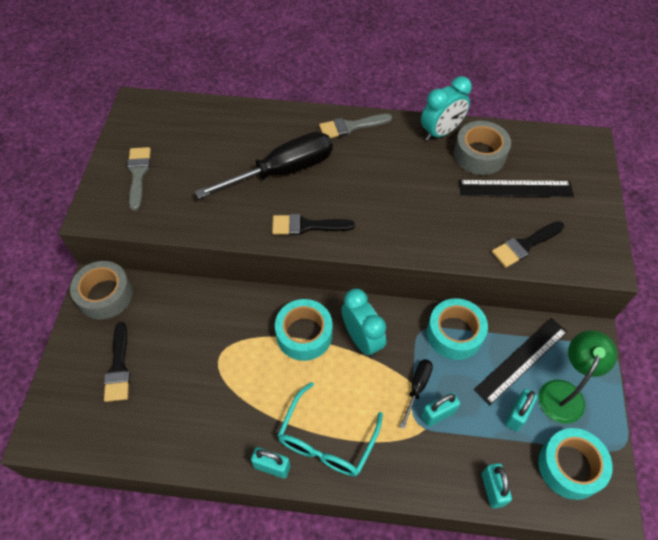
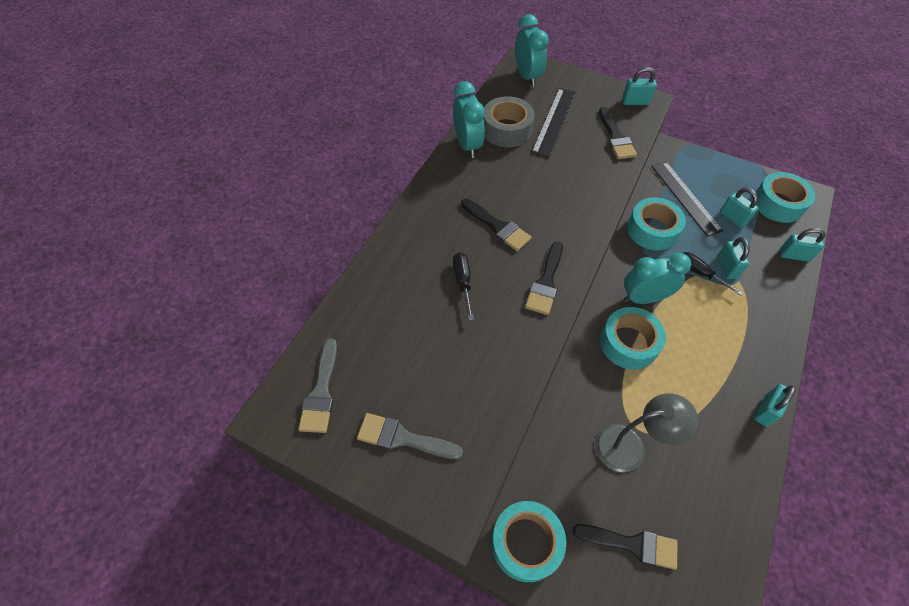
camera: 70 degrees left, 0 degrees up
(105, 295) = (526, 543): grey tape -> turquoise tape
(202, 352) = (630, 445): none -> grey lamp
(284, 170) = (463, 282): black screwdriver -> black screwdriver, size x0.47
(327, 439) = (742, 356): turquoise glasses -> none
(350, 127) = (427, 208): grey brush -> grey brush (321, 392)
(353, 178) = (497, 227): none -> black brush
(564, 392) = (717, 183): green lamp -> none
(570, 152) = (527, 77): none -> turquoise clock
(596, 254) = (635, 102): none -> turquoise padlock

